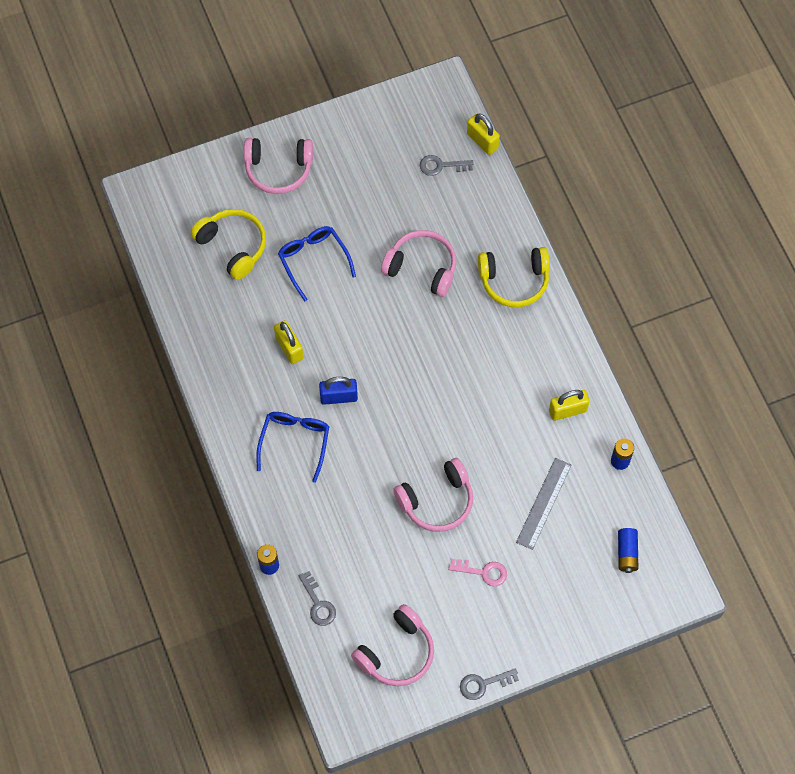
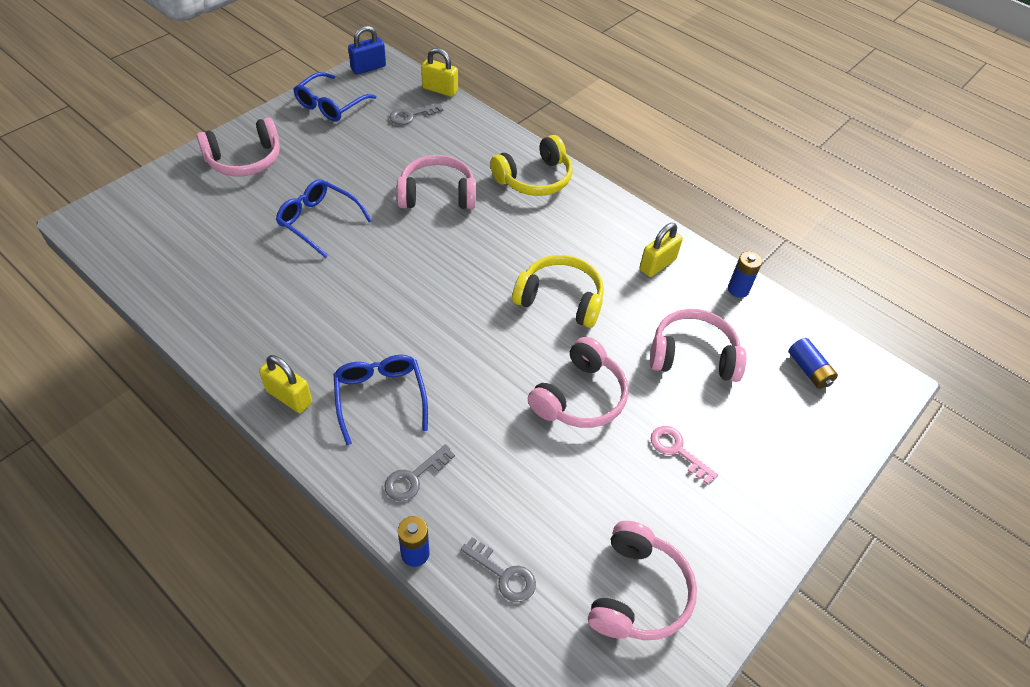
camera: 30 degrees left, 15 degrees down
(233, 246) = (220, 235): yellow headphones -> yellow headphones (560, 299)
(289, 348) = (328, 306): yellow padlock -> yellow padlock (289, 397)
(338, 397) = (410, 334): blue padlock -> blue padlock (368, 68)
(374, 127) = (330, 105): none -> blue glasses
(483, 572) = (677, 451): pink key -> pink key turned 120 degrees counterclockwise
(483, 684) = (765, 582): grey key -> grey key (414, 477)
(543, 503) = (693, 355): grey ruler -> pink headphones

